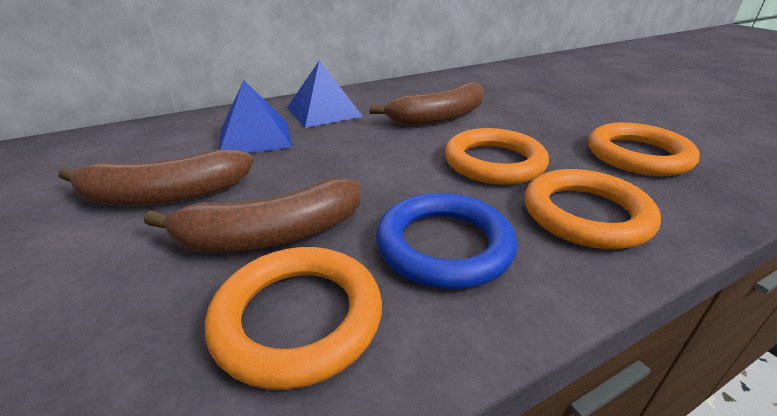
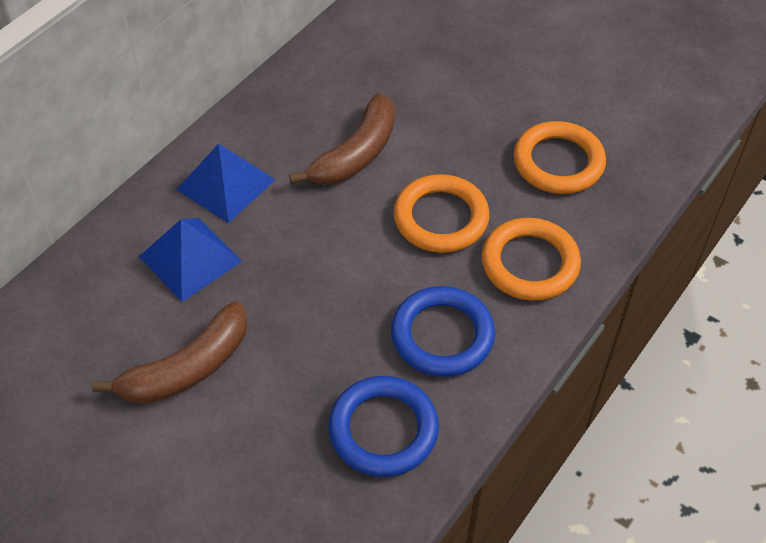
camera: 25 degrees left, 20 degrees up
(271, 235) = (314, 374): brown banana -> none
(298, 318) = (383, 429): orange ring -> blue ring

